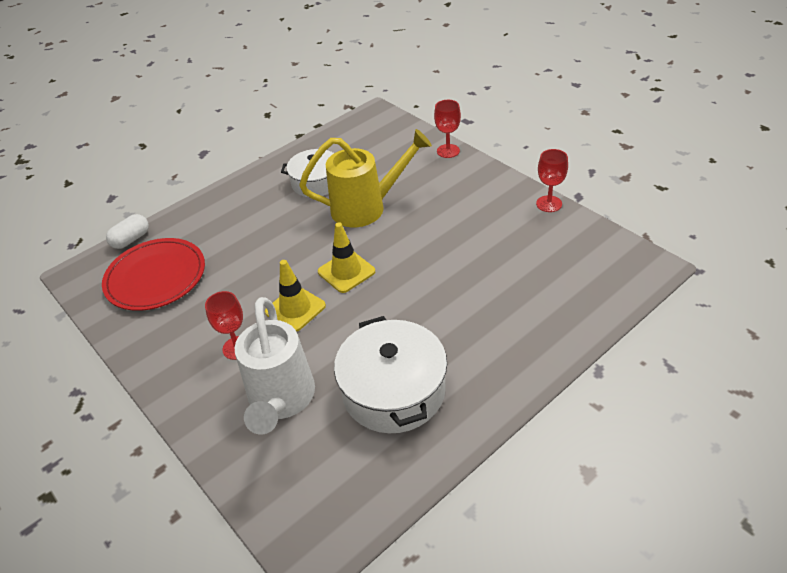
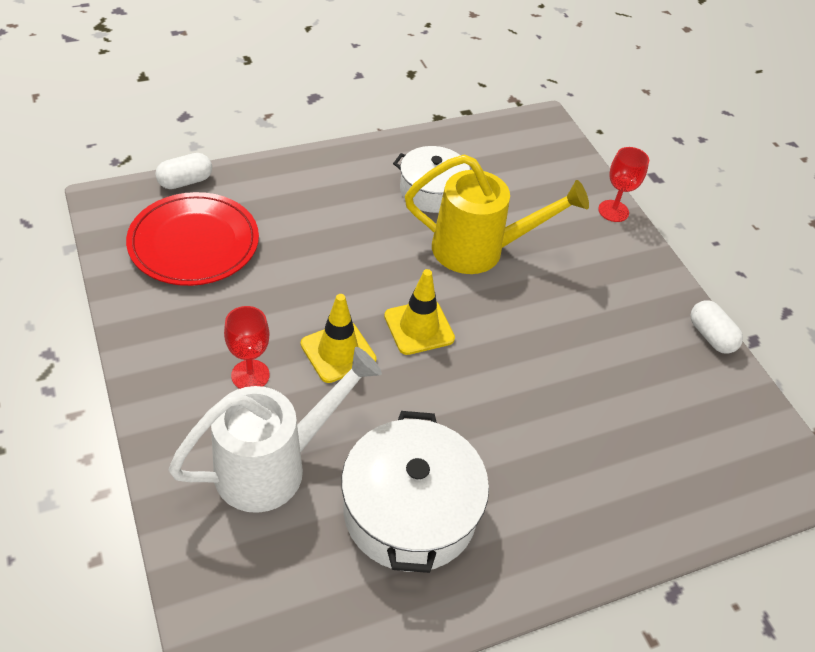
camera: 10 degrees right, 5 degrees up
(281, 400) = (273, 466): white watering can -> white watering can turned 135 degrees counterclockwise
(549, 204) = (710, 336): red goblet -> white capsule

